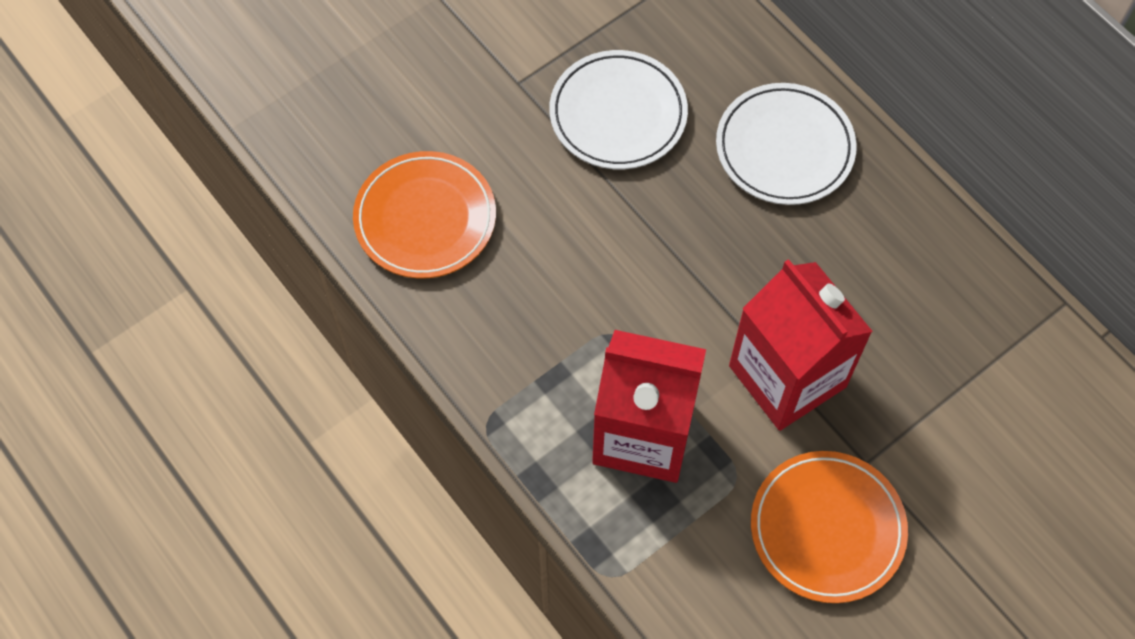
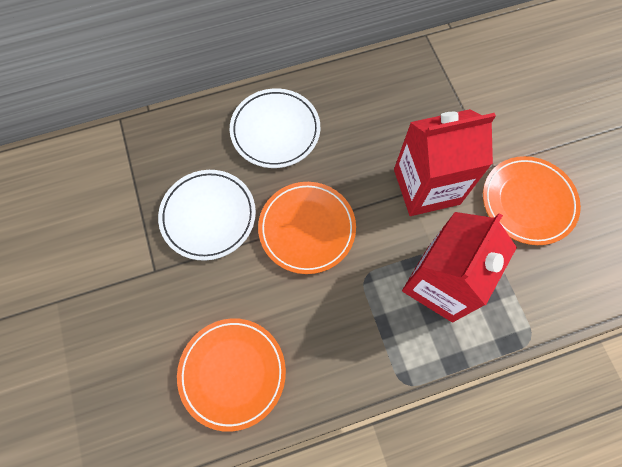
camera: 70 degrees left, 5 degrees up
(651, 239) = (307, 228): none -> orange plate

